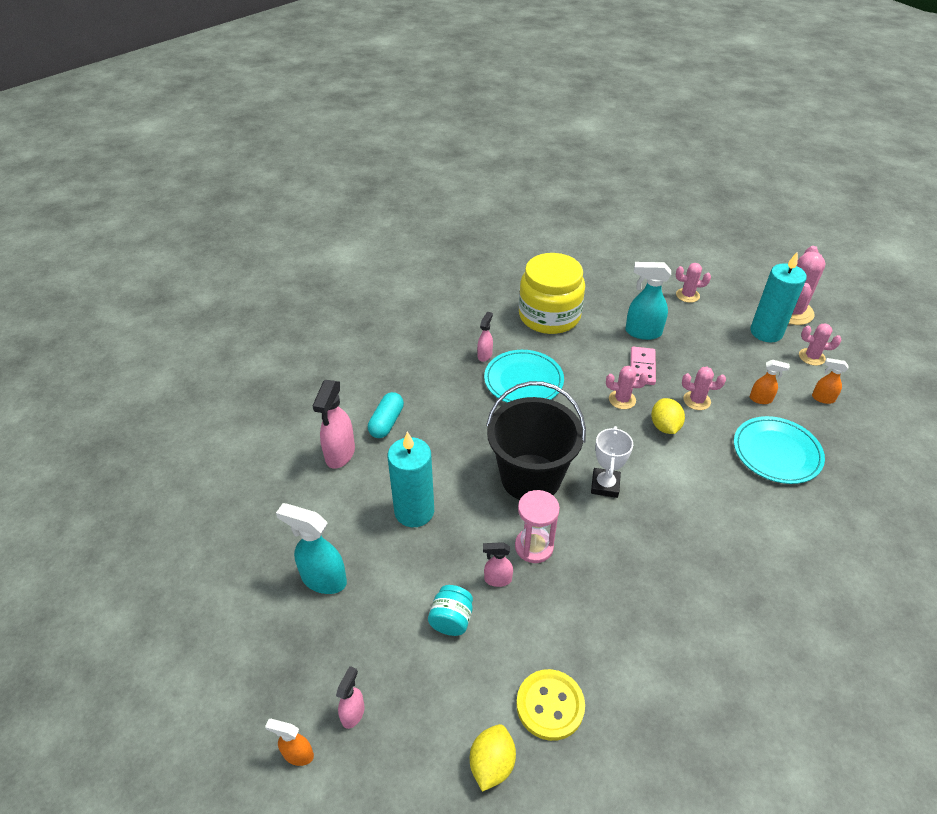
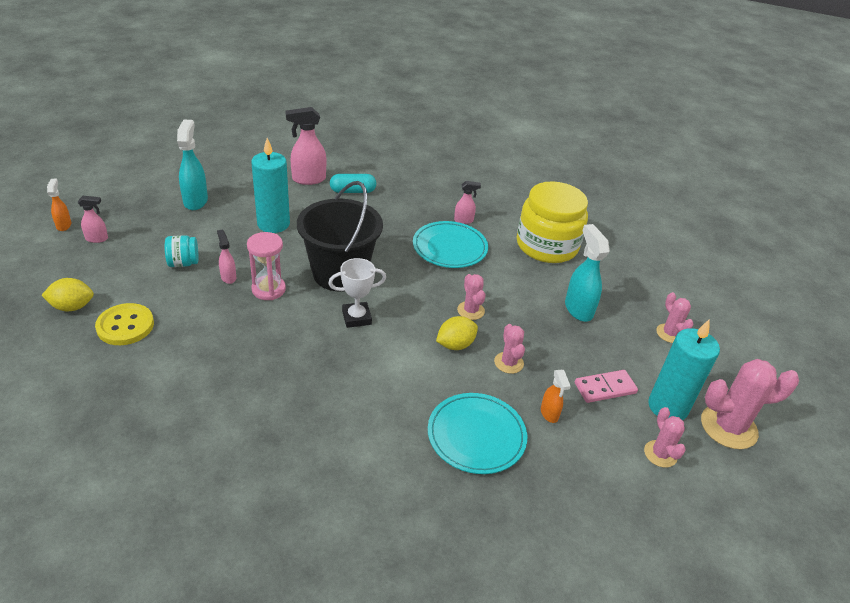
camera: 60 degrees right, 5 degrees down
(642, 367) = (526, 317): pink domino -> pink domino (605, 388)
(822, 398) = (593, 470): orange spray bottle -> none

